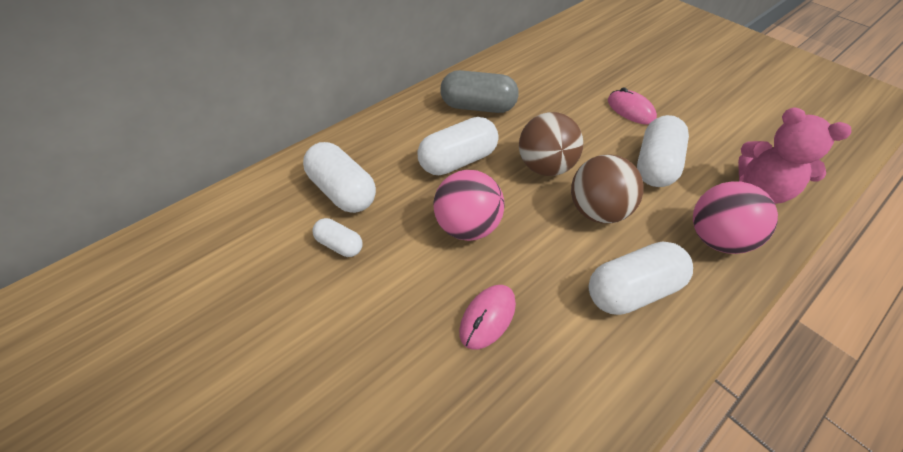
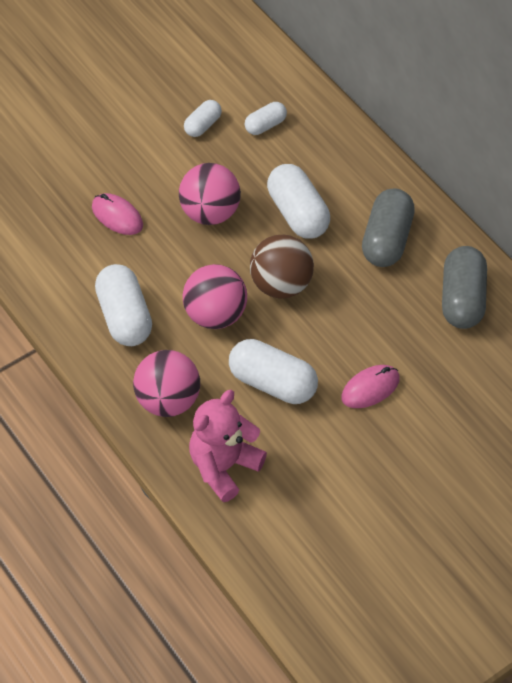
camera: 95 degrees right, 5 degrees up
(343, 191) = (265, 125): white capsule -> white capsule, size x0.56
(527, 69) = (462, 299): none -> grey capsule
(598, 211) = (215, 315): brown ball -> pink ball

